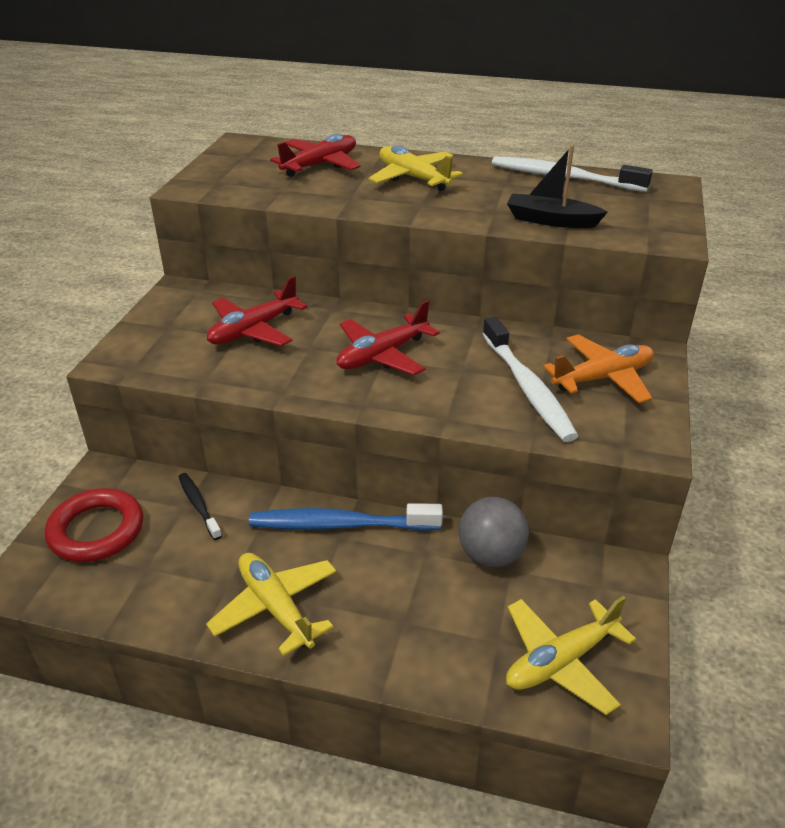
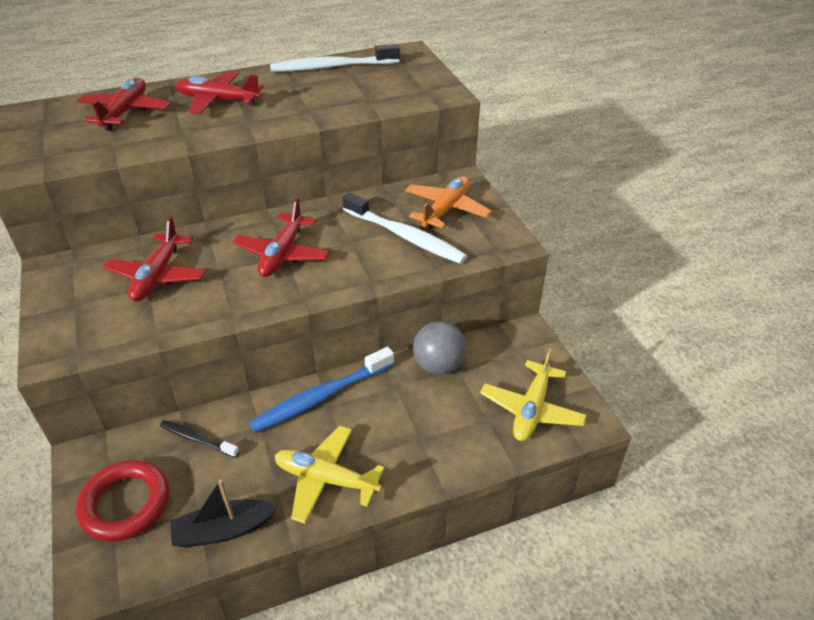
camera: 35 degrees left, 5 degrees up
(413, 178) = (218, 101): yellow plane -> red plane
(551, 220) = (356, 104): black boat -> black boat (224, 530)

